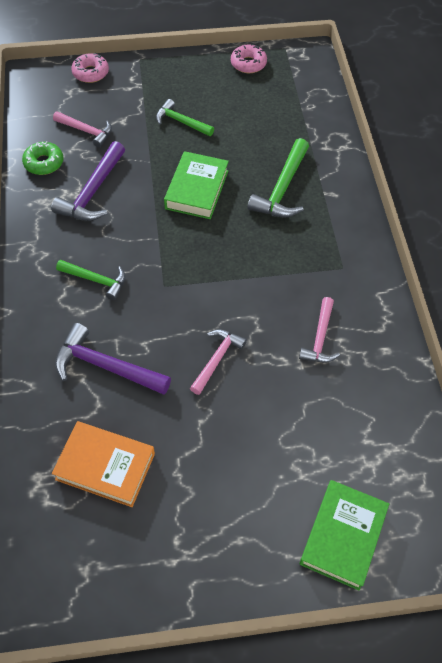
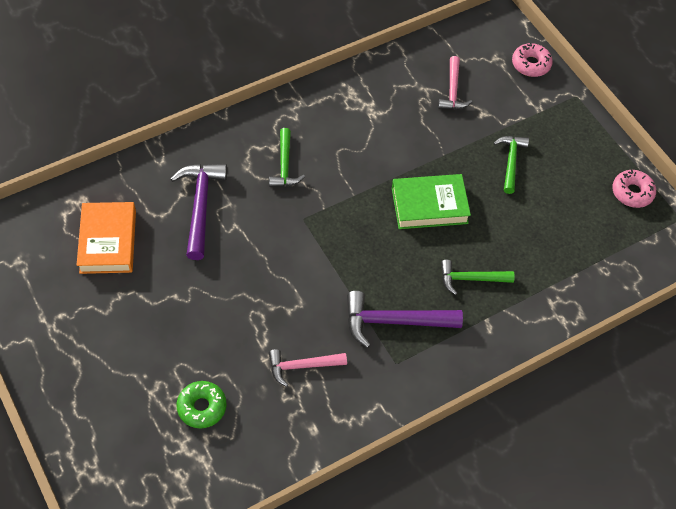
camera: 65 degrees right, 0 degrees up
(44, 163) = (396, 75): green donut -> green donut (202, 407)
(93, 192) = (381, 125): purple hammer -> purple hammer (394, 322)
(217, 359) = (242, 287): pink hammer -> none
(282, 189) = (470, 279): green hammer -> green hammer, size x0.65
(343, 536) = (105, 442): green book -> none

